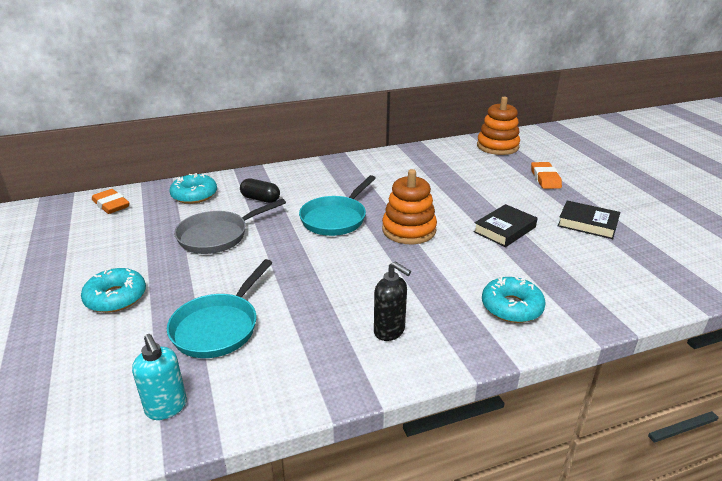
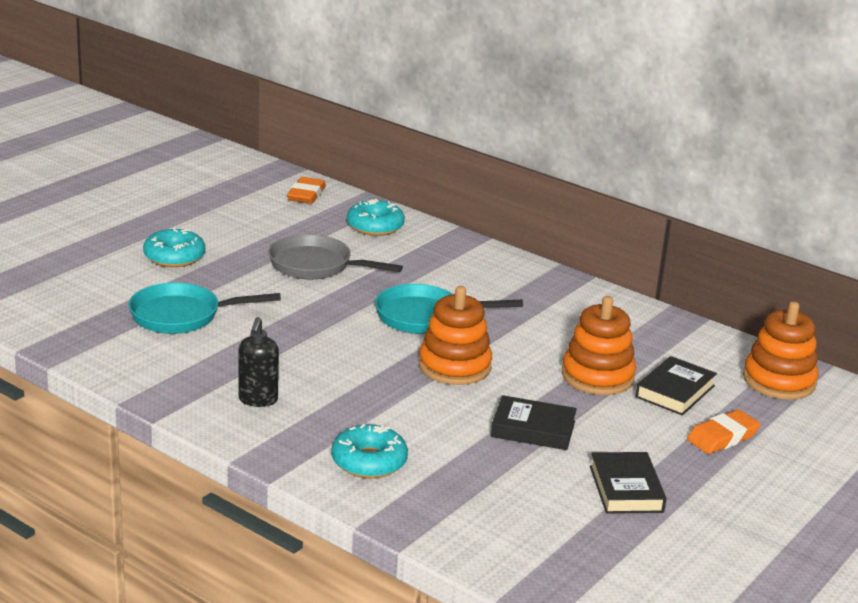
camera: 55 degrees right, 5 degrees down
(166, 408) = (72, 329): turquoise soap dispenser -> none
(260, 199) = (412, 263): black capsule -> none
(457, 189) = (597, 376): none -> orange stacking toy
(490, 174) = (675, 391): none -> black book

